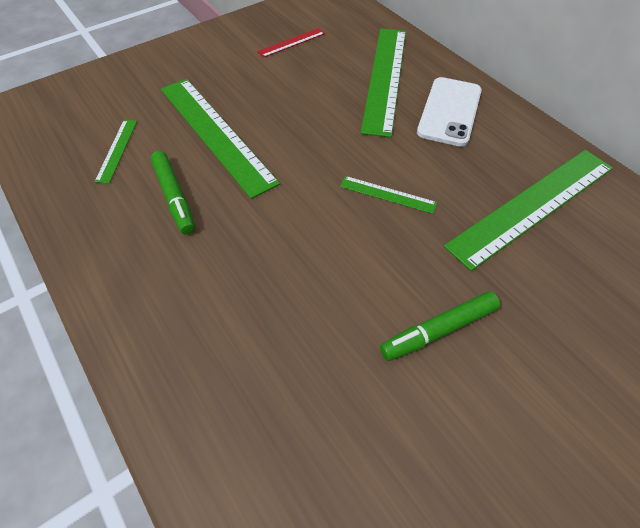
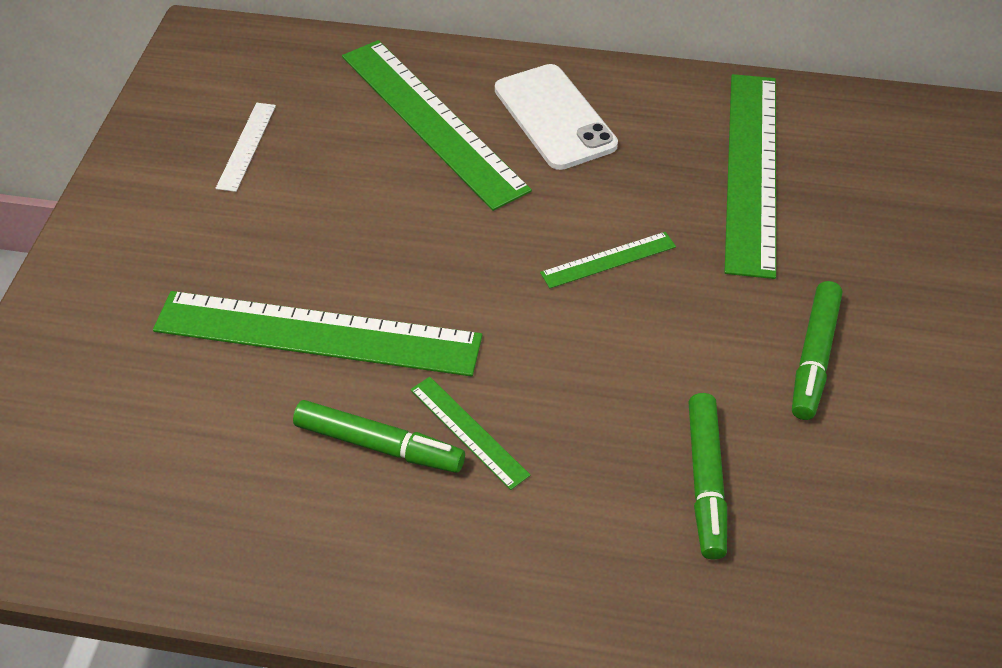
camera: 45 degrees left, 5 degrees down
(117, 150) = (213, 451): green ruler -> green ruler (468, 432)
(289, 341) = (705, 481): none -> green marker
(291, 43) = (247, 146): red ruler -> white ruler

